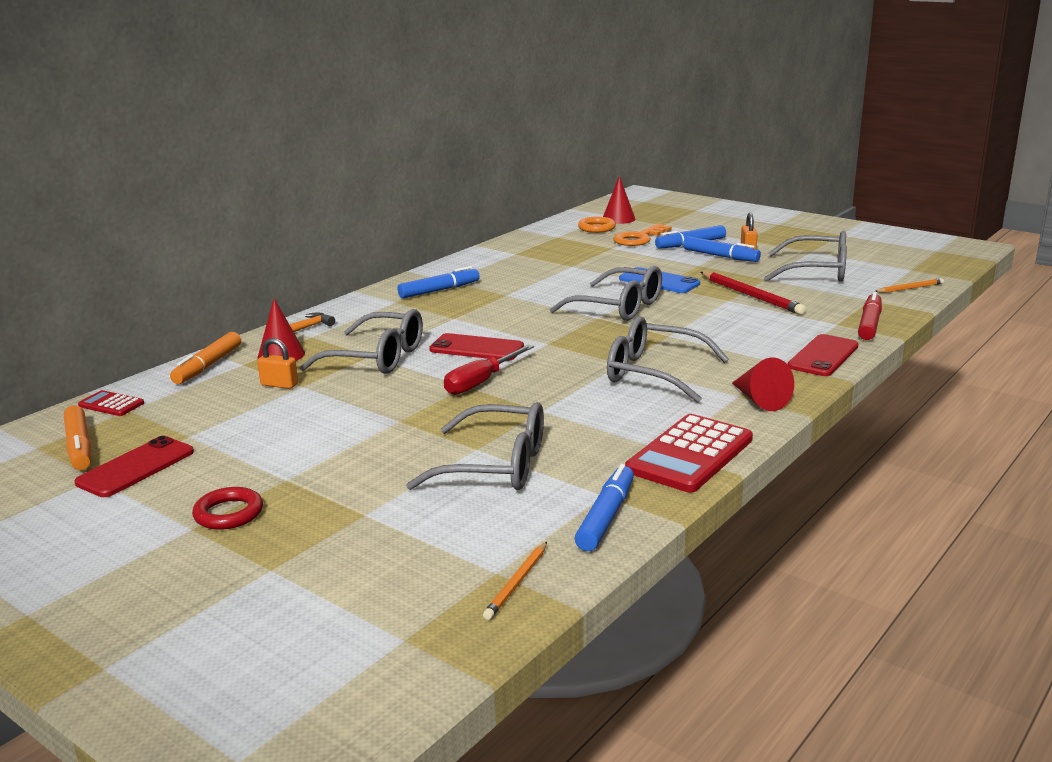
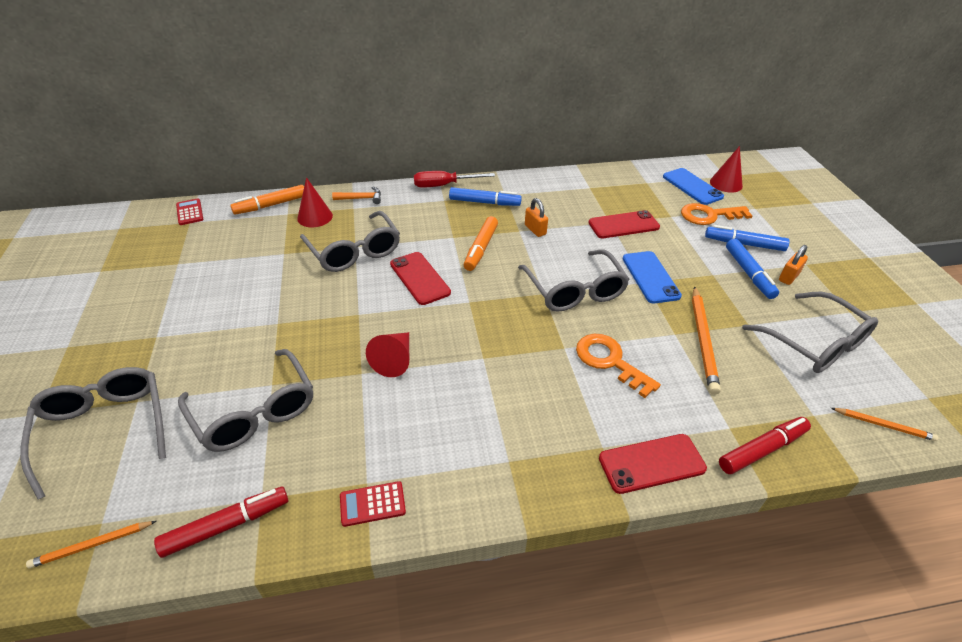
camera: 40 degrees right, 20 degrees up
(79, 446) = (131, 239): orange marker -> orange marker (481, 248)
(136, 467) = (123, 274): red phone -> red phone (623, 225)
(228, 513) = (95, 347): red ring -> none
(279, 384) = (275, 245): orange padlock -> orange padlock (535, 230)
(481, 382) = (371, 316): red screwdriver -> red screwdriver (444, 185)
(596, 228) = (692, 187): orange ring -> blue phone
(606, 517) = (227, 525): blue marker -> red marker
(655, 373) = (488, 387): grey glasses -> grey glasses (105, 429)
(690, 454) = (372, 504): red calculator -> red calculator, size x0.49
(712, 328) = (610, 361): none -> orange key
(751, 296) = (703, 340): red pencil -> orange pencil
(759, 400) = (515, 480): red cone -> red cone (394, 360)

